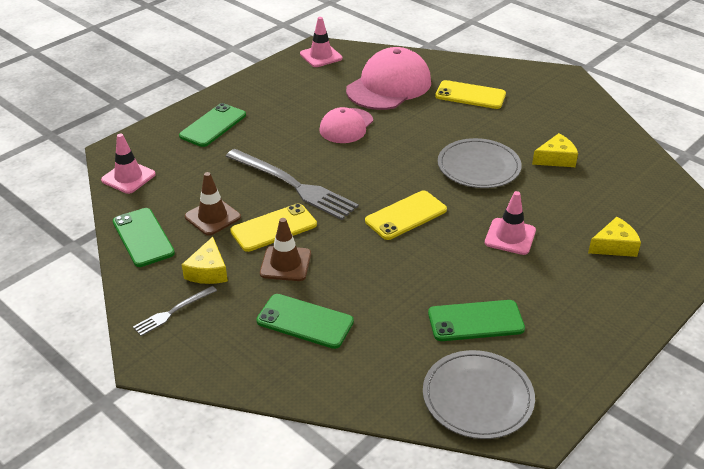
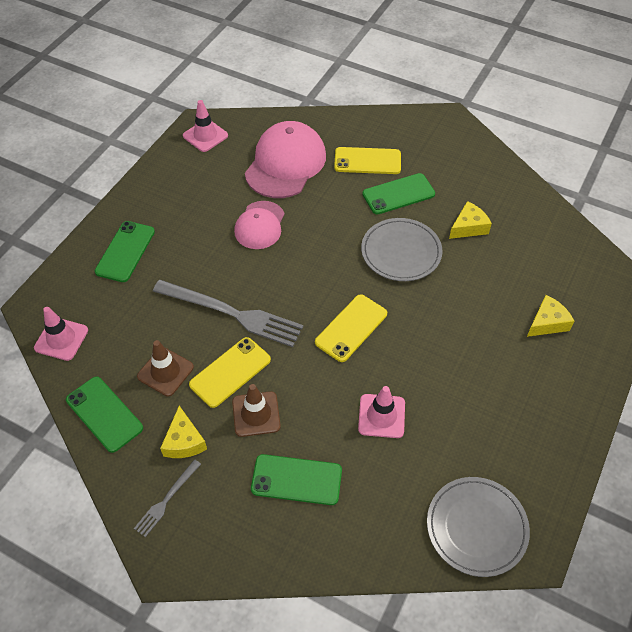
camera: 15 degrees left, 15 degrees up
(475, 321) = (450, 440): green phone -> green phone (398, 194)
(510, 237) = (453, 332): pink traffic cone -> pink traffic cone (381, 416)

